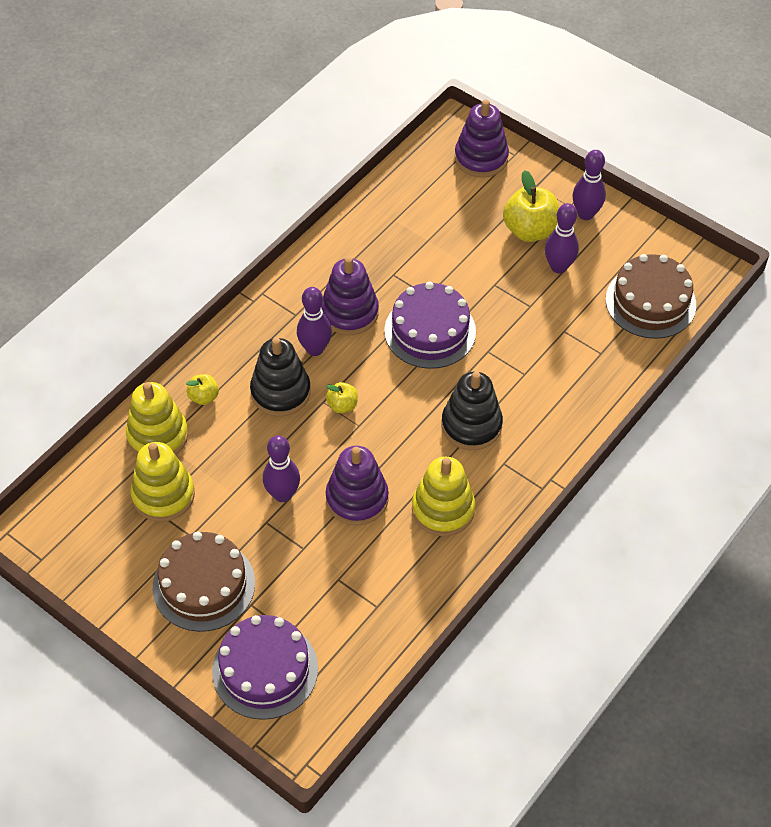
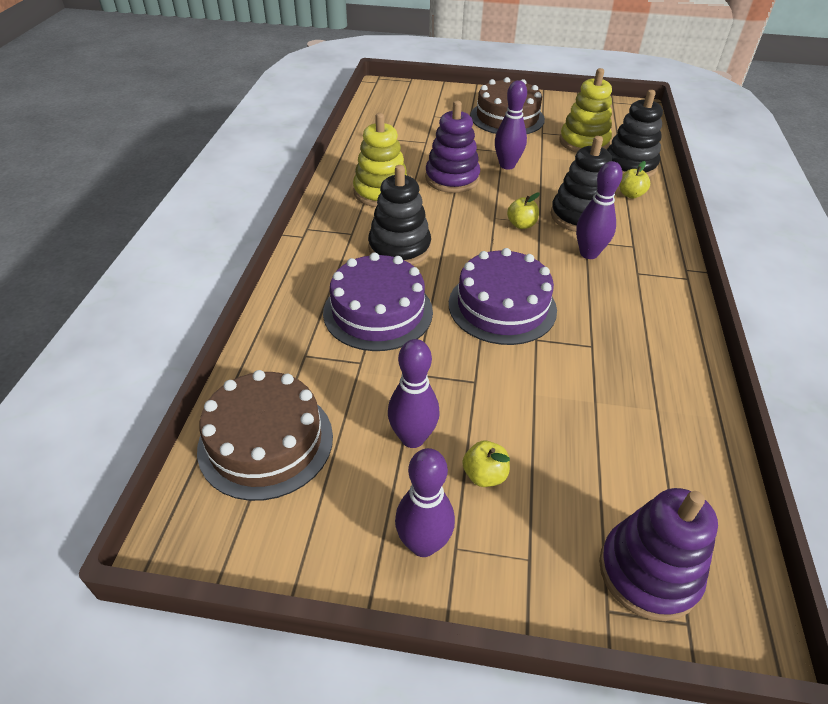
camera: 150 degrees right, 10 degrees down
(158, 436) = (630, 166): yellow stacking toy -> black stacking toy
(265, 670) = (433, 101): purple cake -> purple cake (378, 312)
(349, 312) = (593, 293): purple stacking toy -> none
(530, 230) = (484, 475): yellow apple -> yellow apple, size x0.52

